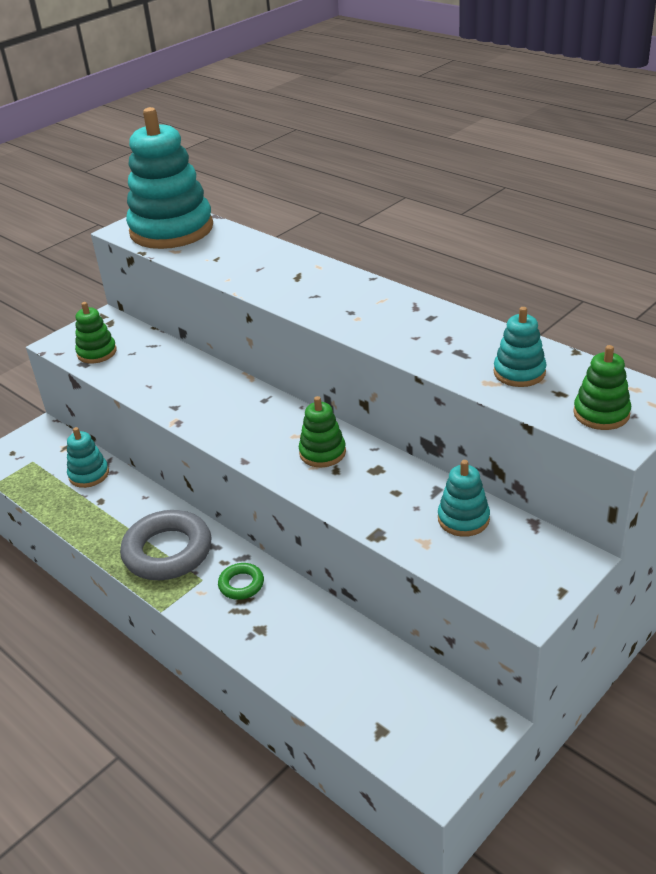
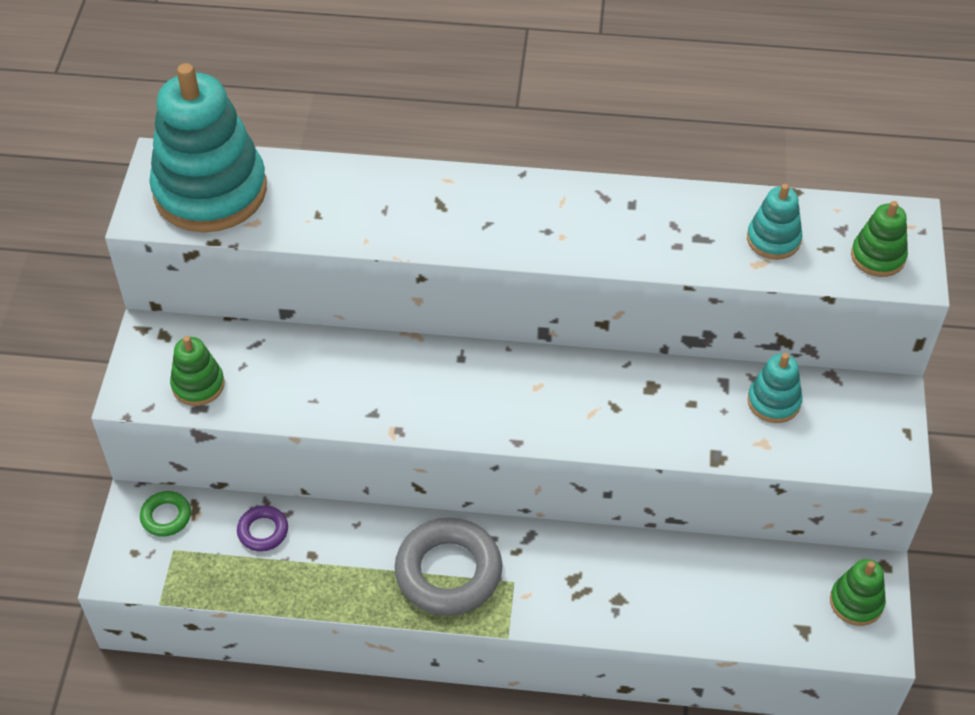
camera: 40 degrees left, 15 degrees up
(89, 474) = (263, 531): turquoise stacking toy -> purple ring
(241, 584) = (557, 565): green ring -> green ring (166, 516)
(322, 452) = (583, 393): green stacking toy -> green stacking toy (856, 602)

